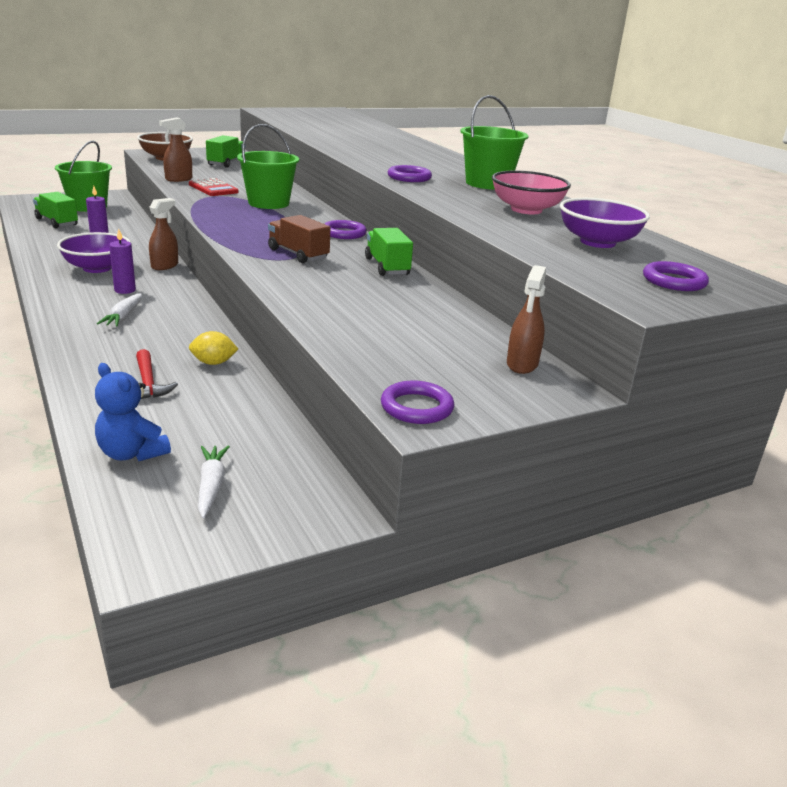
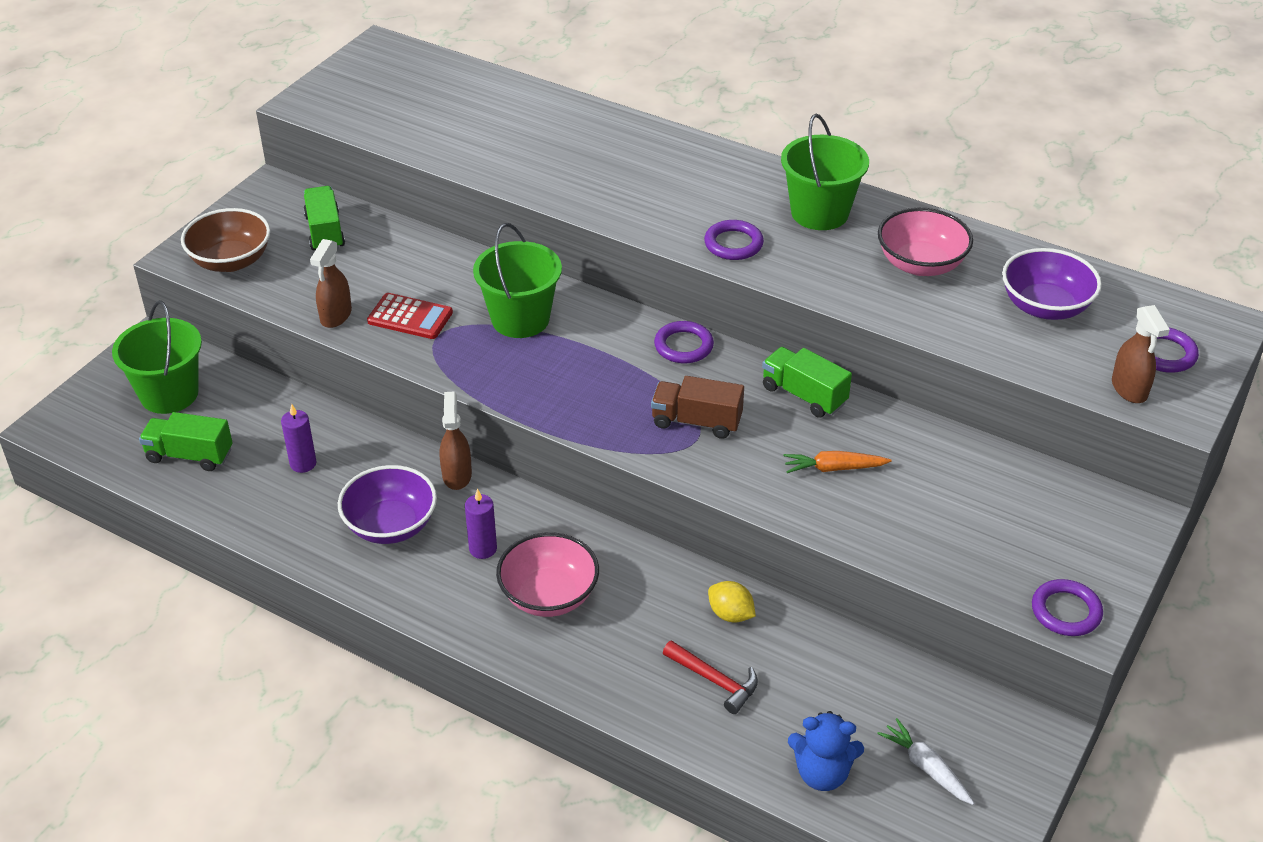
camera: 30 degrees left, 15 degrees up
(123, 316) = (549, 595): white carrot -> pink bowl
(213, 363) = (730, 614): yellow lemon -> yellow lemon turned 75 degrees clockwise
(353, 294) = (834, 468): none -> orange carrot
(522, 364) = (1077, 500): brown spray bottle -> brown spray bottle (1129, 389)

